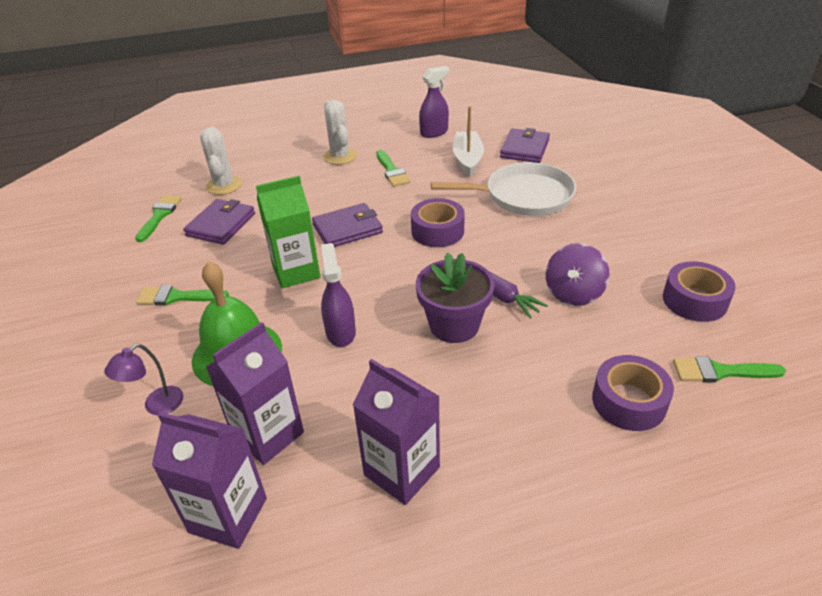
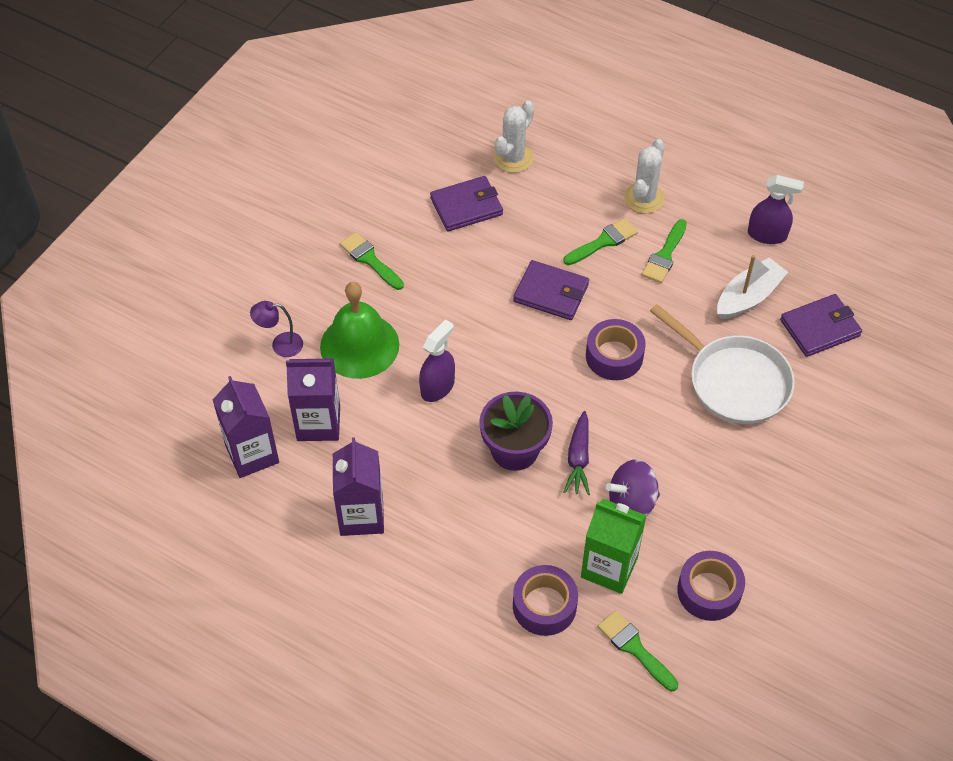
camera: 45 degrees right, 15 degrees up
(160, 215) = (434, 157): green brush -> green brush (603, 242)
(296, 272) = (467, 305): green carton -> green carton (609, 567)

